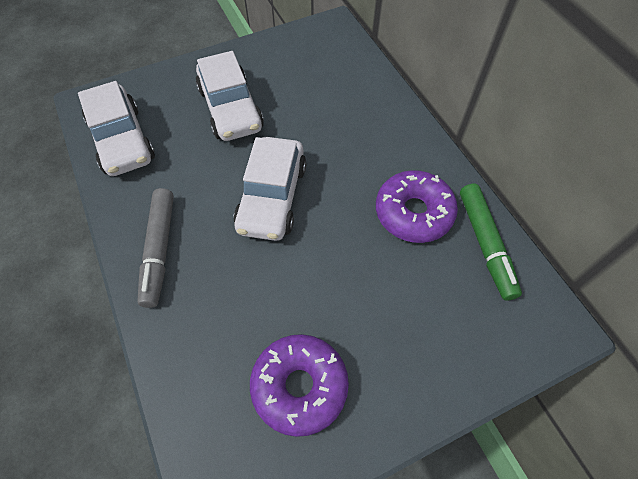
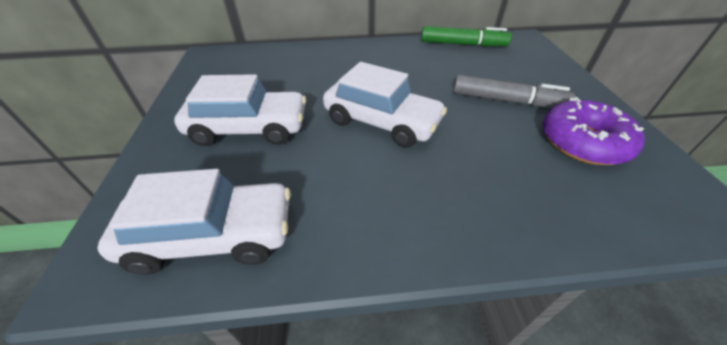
camera: 70 degrees left, 15 degrees down
(159, 250) = (418, 219): grey marker -> grey marker (507, 101)
(413, 213) = (428, 61): purple donut -> none

